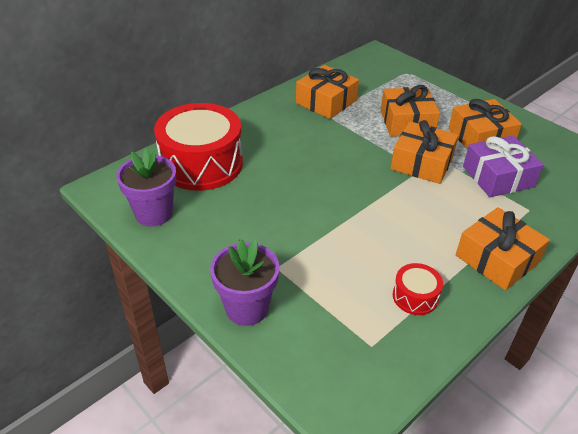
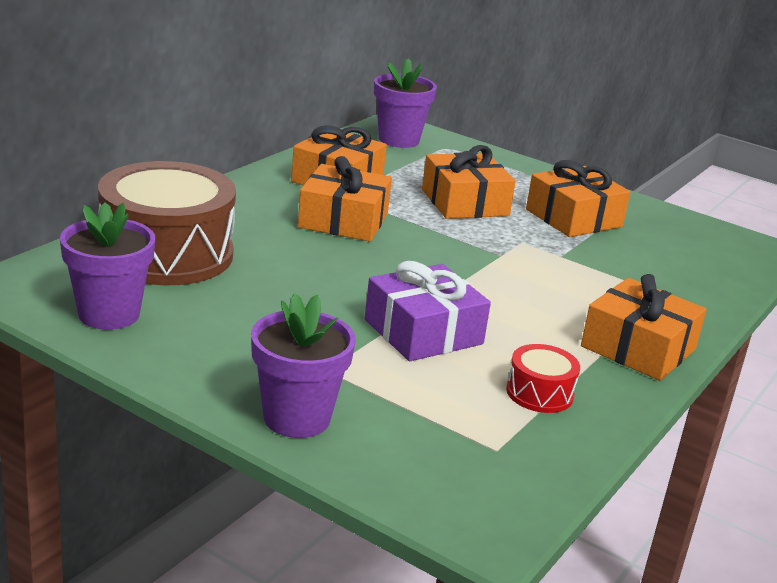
camera: 15 degrees left, 15 degrees down
(201, 164) = (166, 254): red drum -> brown drum
(376, 66) = (399, 140): none -> purple flower pot
(422, 163) = (501, 247): orange gift -> orange gift (343, 220)
(498, 177) = (611, 260): purple gift -> purple gift (423, 332)

